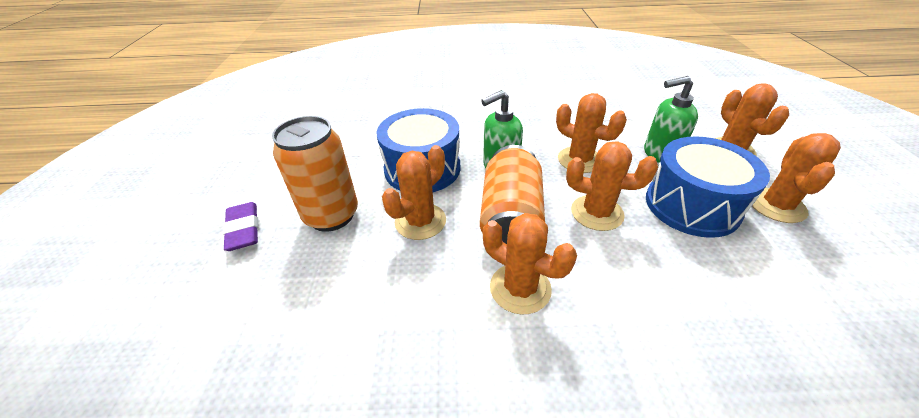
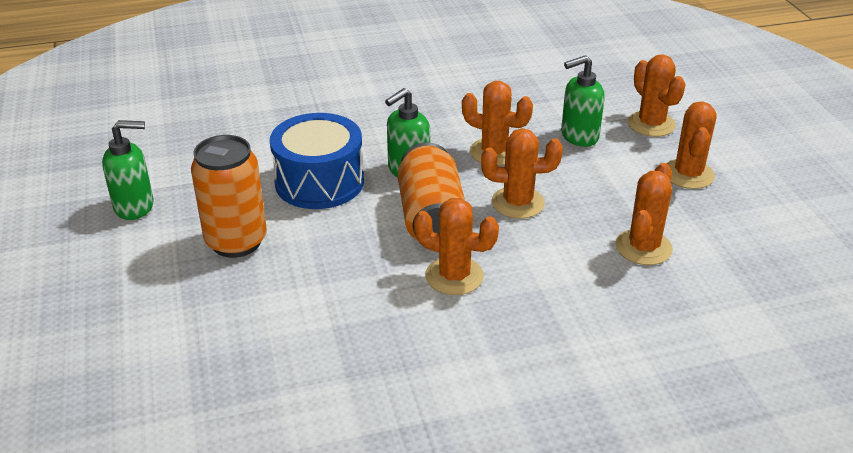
camera: 15 degrees left, 5 degrees down
(244, 229) = (142, 268): purple eraser -> none
(270, 171) = (135, 206): none -> green soap dispenser
(420, 221) = (337, 234): orange cactus -> orange cactus (643, 247)
(691, 205) = (609, 184): blue drum -> none

